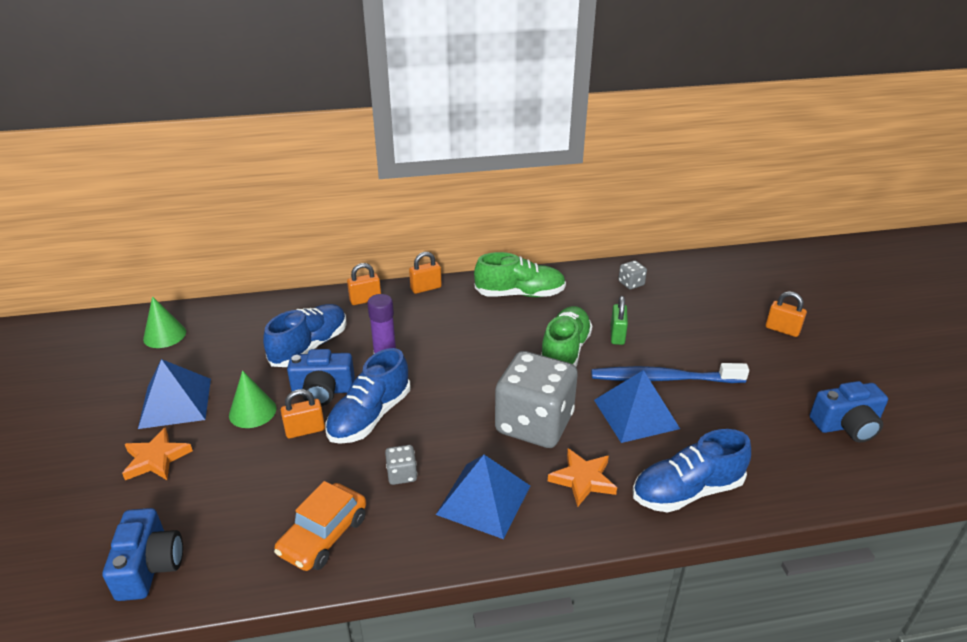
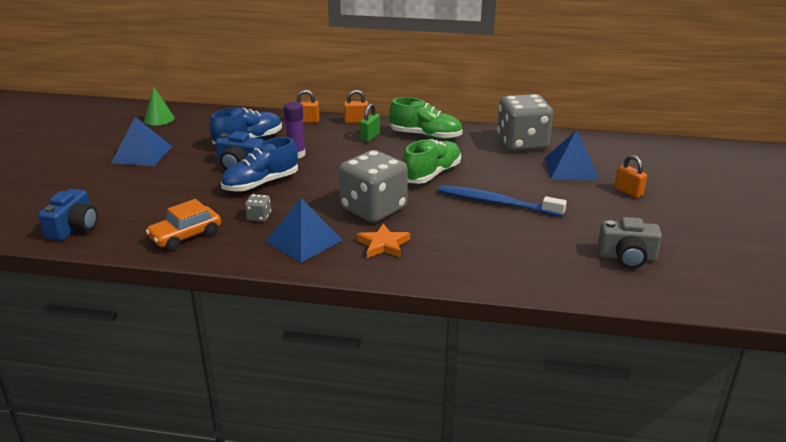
camera: 20 degrees right, 5 degrees down
(156, 458) = (111, 179): orange star -> none
(252, 411) = (186, 167): green cone -> none
(305, 430) = (213, 183): orange padlock -> none
(617, 335) = (482, 172): green padlock -> green padlock (370, 137)
(631, 283) = (522, 143): grey dice -> grey dice, size x2.50
(636, 414) = (456, 218): blue pyramid -> blue pyramid (571, 168)
(687, 491) = (456, 266): blue shoe -> none
(846, 425) = (627, 257): blue camera -> grey camera

